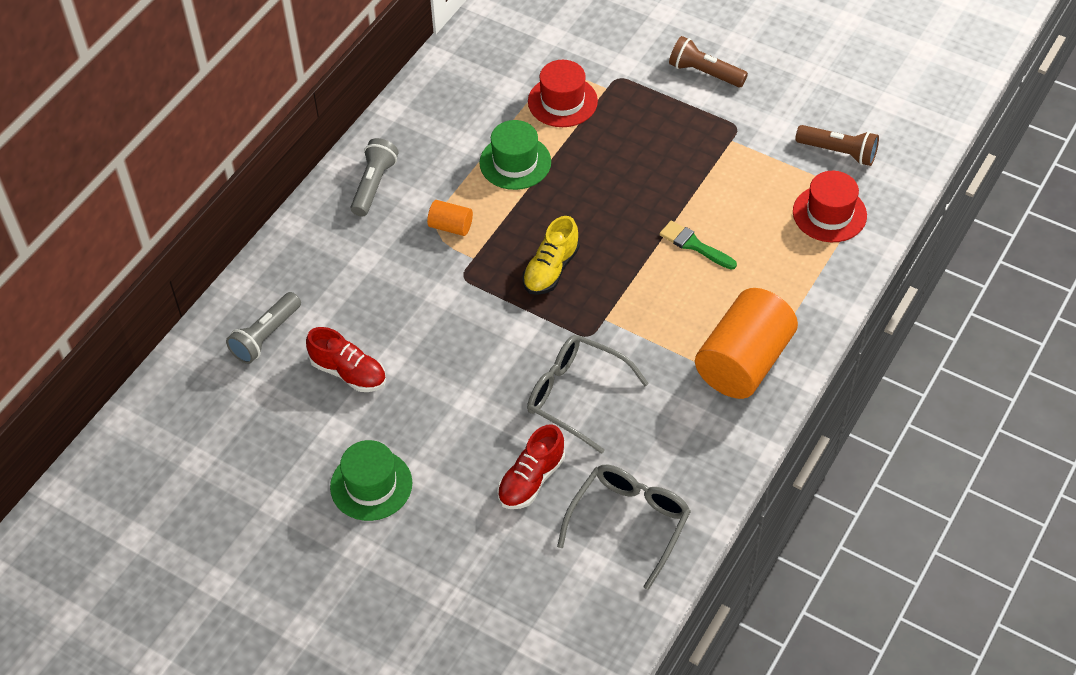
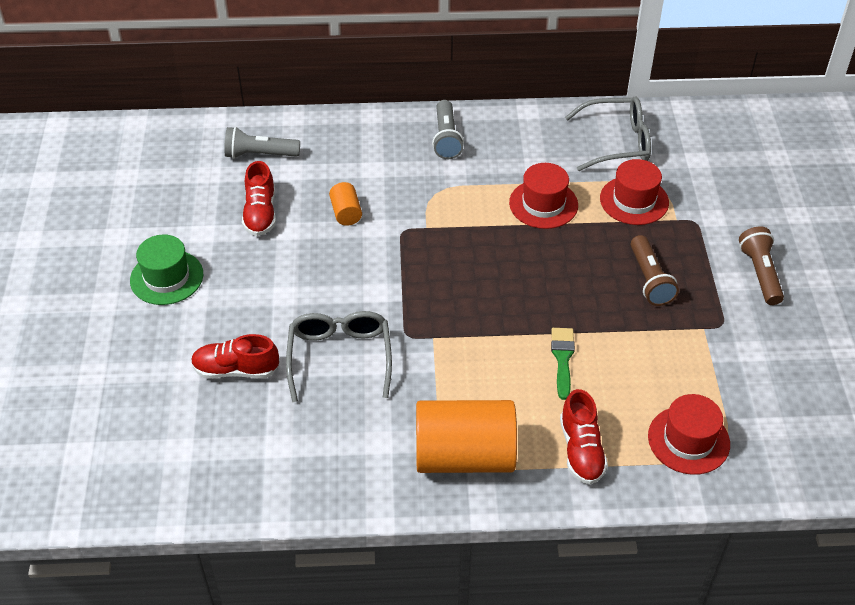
camera: 55 degrees right, 5 degrees down
(373, 185) = (446, 138): grey flashlight -> grey flashlight turned 105 degrees clockwise
(450, 226) = (445, 199): orange cylinder -> orange cylinder (346, 213)
(515, 162) = (543, 204): green hat -> red hat
(551, 269) = (454, 279): yellow shoe -> none
(629, 522) = (236, 456): grey glasses -> grey glasses (617, 142)
(792, 284) = (581, 450): none -> red shoe
(838, 152) = (768, 412): brown flashlight -> brown flashlight (650, 280)

